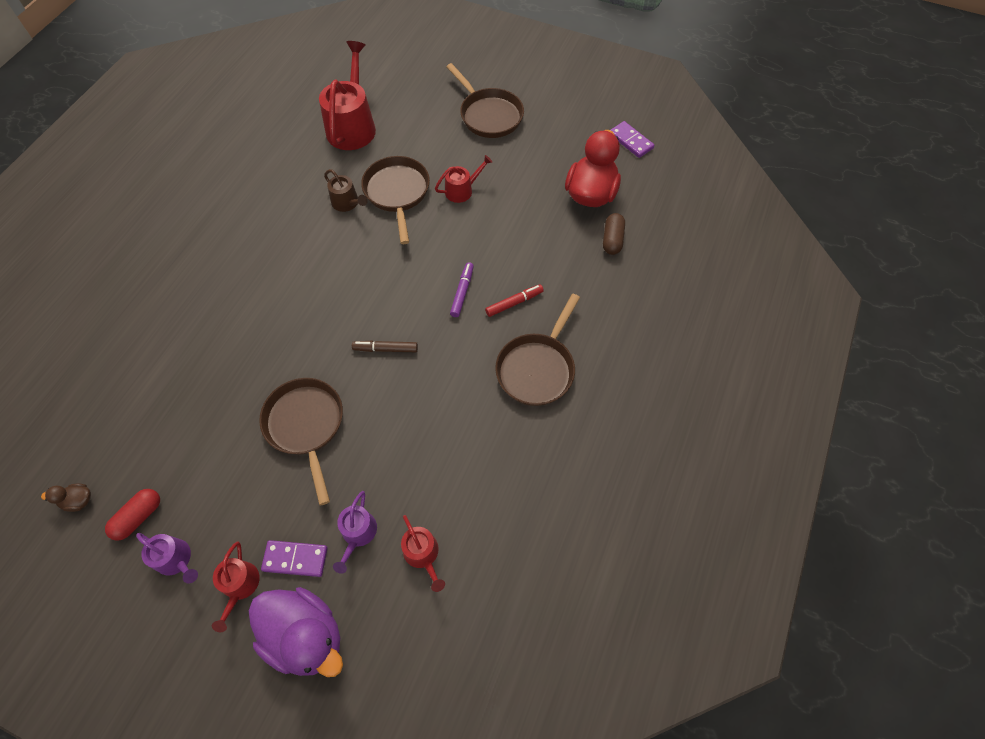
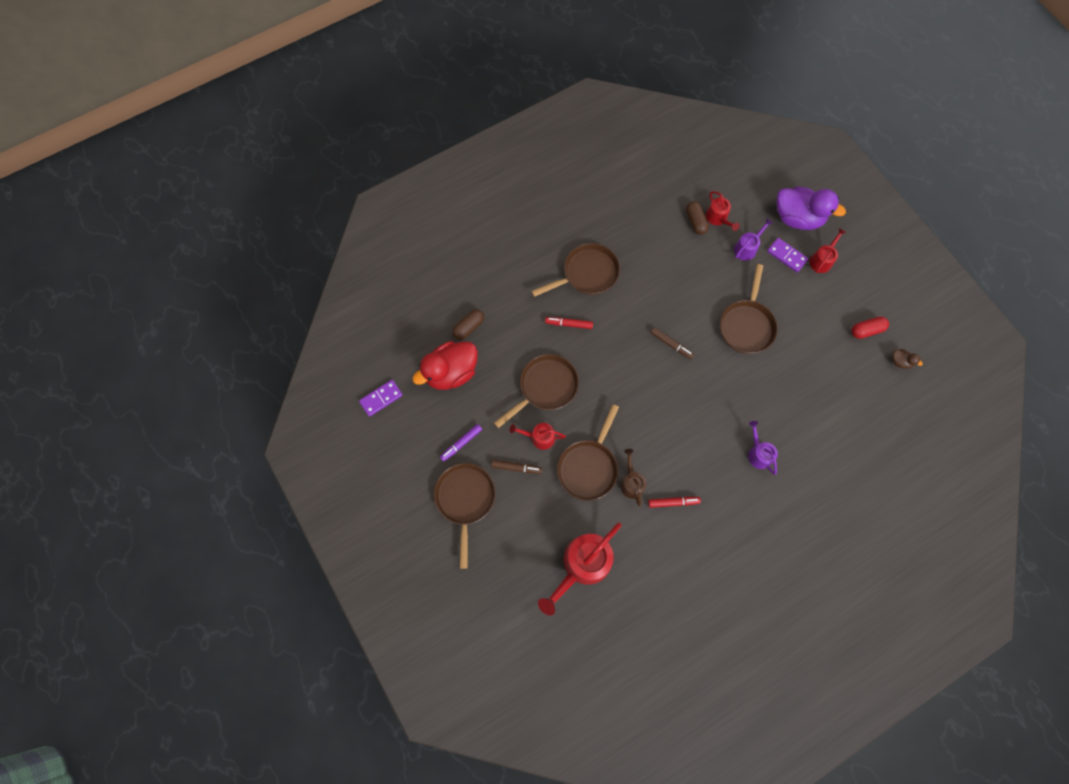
camera: 145 degrees left, 10 degrees up
(176, 559) = (852, 294): purple watering can -> purple watering can (758, 453)
(296, 209) = (673, 502): none -> red marker
(306, 635) = (797, 218): purple duck -> purple duck turned 135 degrees clockwise
(423, 554) = (718, 218): red watering can -> red watering can turned 150 degrees clockwise
(450, 528) = (695, 221): none -> brown capsule
(462, 292) = (597, 353): purple marker -> purple marker (461, 443)
(464, 158) = (516, 467): none -> brown marker
(490, 232) = (545, 387): none -> brown pan
(630, 141) = (381, 398): purple domino -> purple domino turned 60 degrees clockwise

